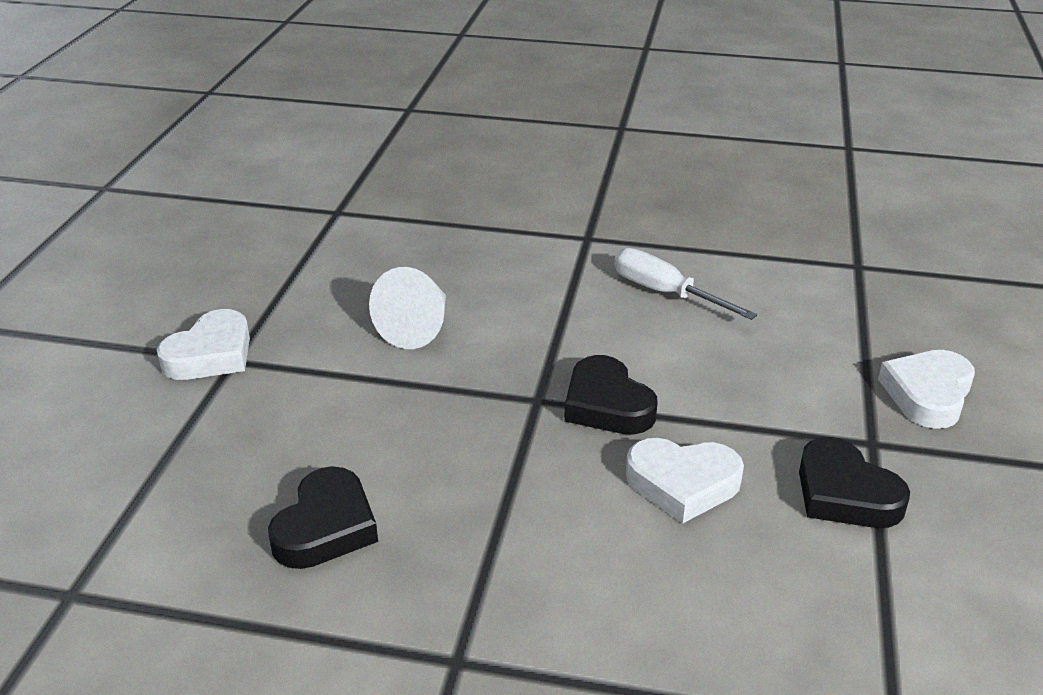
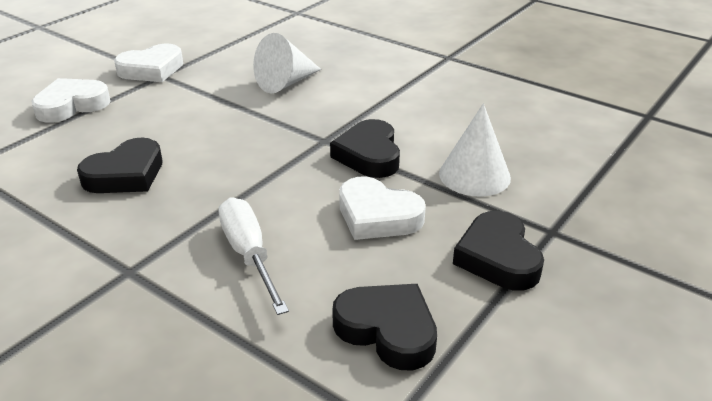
camera: 25 degrees right, 0 degrees up
(665, 293) = (475, 100): white screwdriver -> white screwdriver (249, 254)
(743, 397) = (474, 175): none -> white cone
(806, 621) = (388, 330): none -> black heart
(927, 394) = (631, 212): white heart -> white heart (72, 105)

